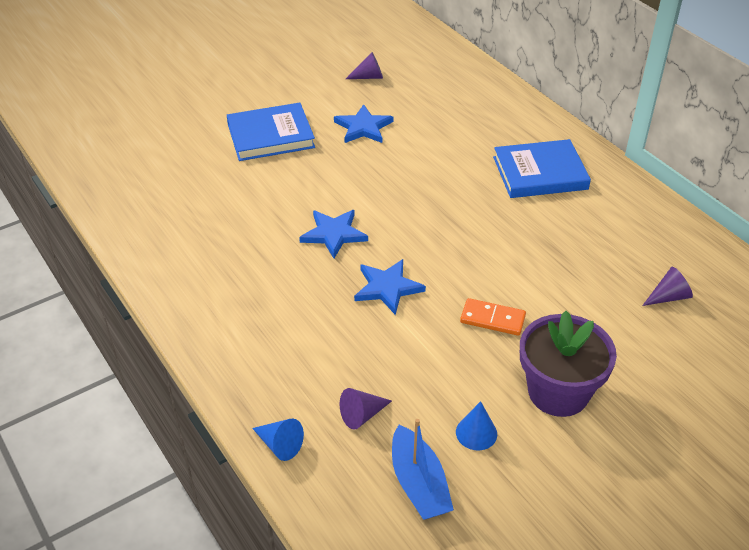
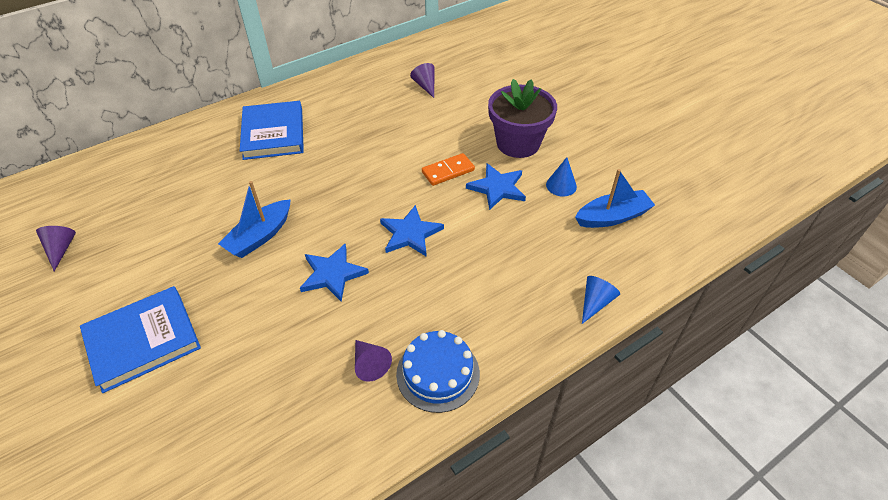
camera: 90 degrees left, 5 degrees up
(210, 310) = (438, 373): none -> blue cake
(270, 136) = (143, 341): blue book -> blue book turned 75 degrees clockwise
(362, 415) = (555, 249): purple cone -> purple cone (370, 364)
(363, 127) = (159, 253): blue star -> blue star (497, 188)
(384, 182) = (260, 236): none -> blue boat
(492, 319) = (448, 171): orange domino -> orange domino turned 45 degrees clockwise

